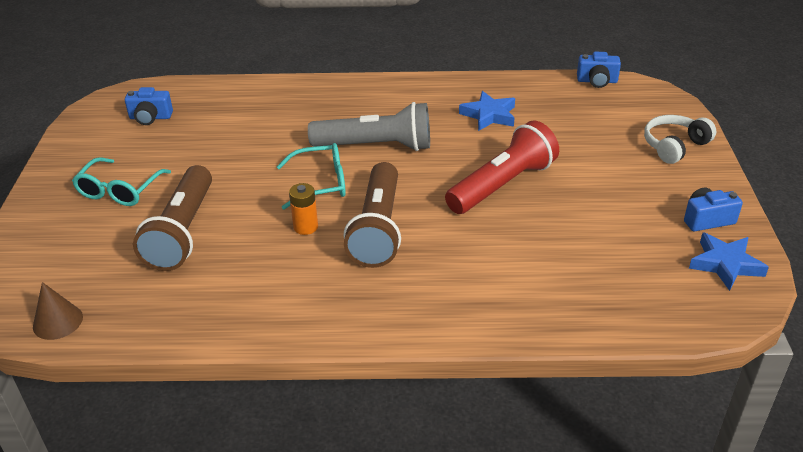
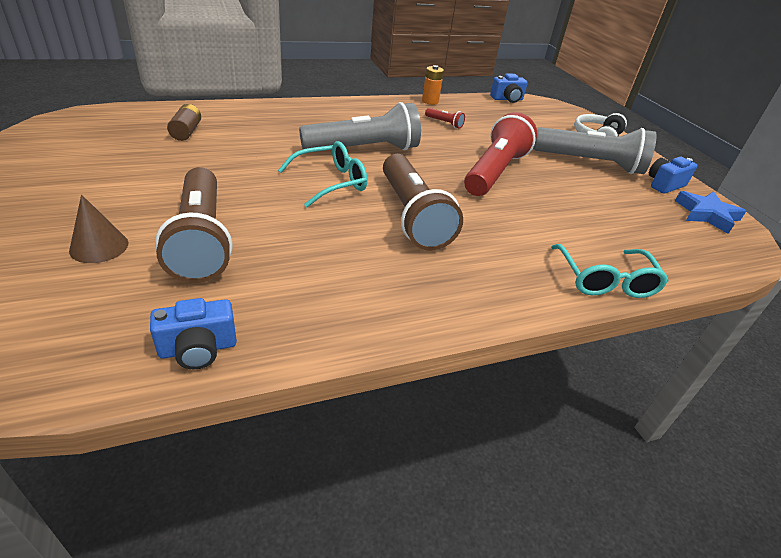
camera: 25 degrees left, 0 degrees up
(58, 321) = (66, 367): brown cone -> brown cone (99, 246)
(120, 190) = (101, 205): turquoise glasses -> turquoise glasses (605, 280)
(150, 118) = (112, 137): blue camera -> blue camera (198, 349)
(215, 115) = (186, 132): none -> brown battery
(305, 227) = (339, 221): orange battery -> orange battery (430, 101)
(489, 115) = (444, 123): blue star -> red flashlight
(632, 182) = (590, 163): none -> grey flashlight

